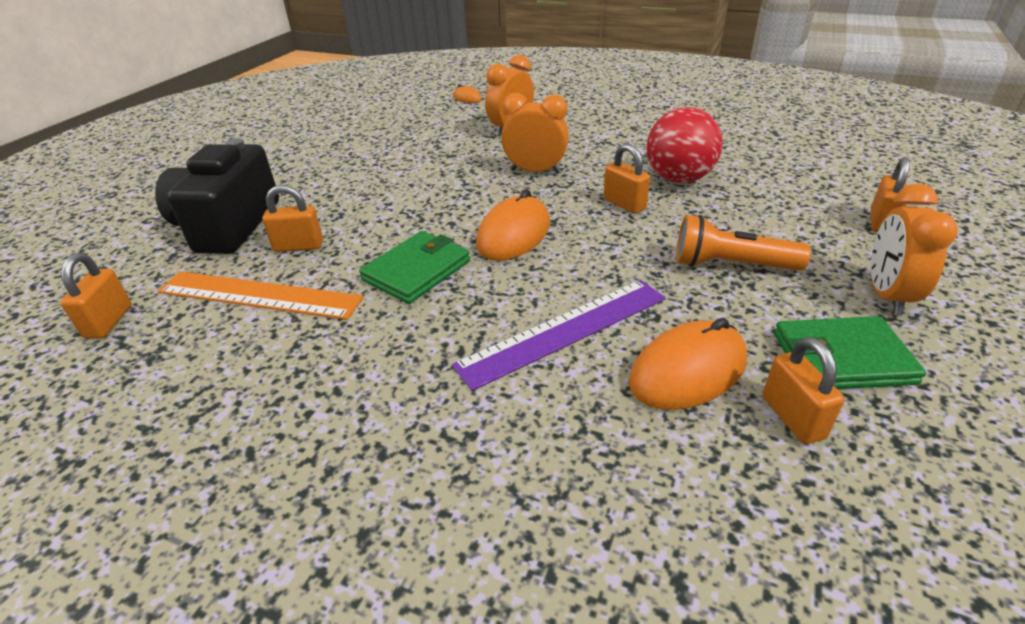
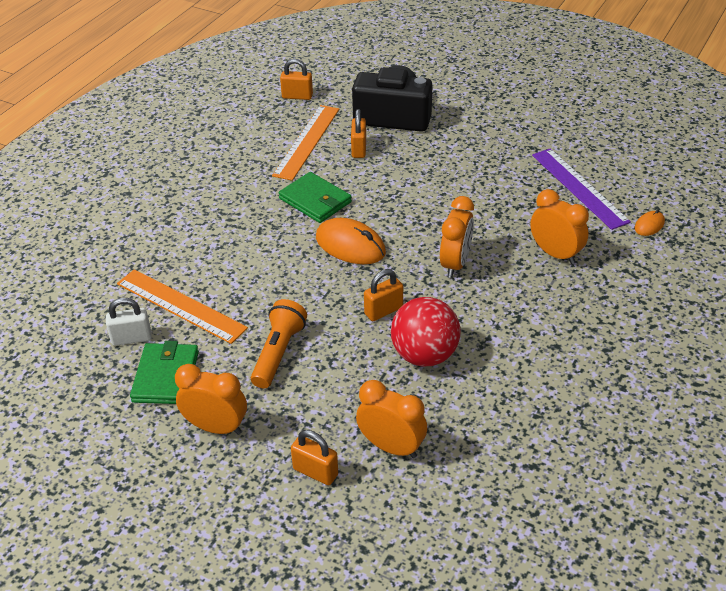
camera: 95 degrees right, 5 degrees up
(564, 331) = (233, 260): purple ruler -> purple ruler (579, 187)
(688, 371) = (181, 305): orange mouse -> orange ruler
(792, 417) = (131, 338): orange padlock -> white padlock
(810, 187) = (391, 447): none -> orange clock

